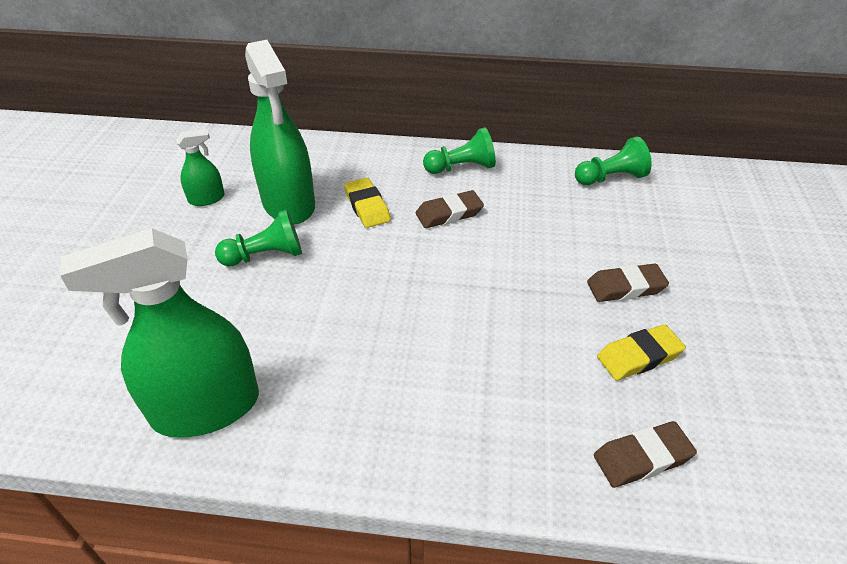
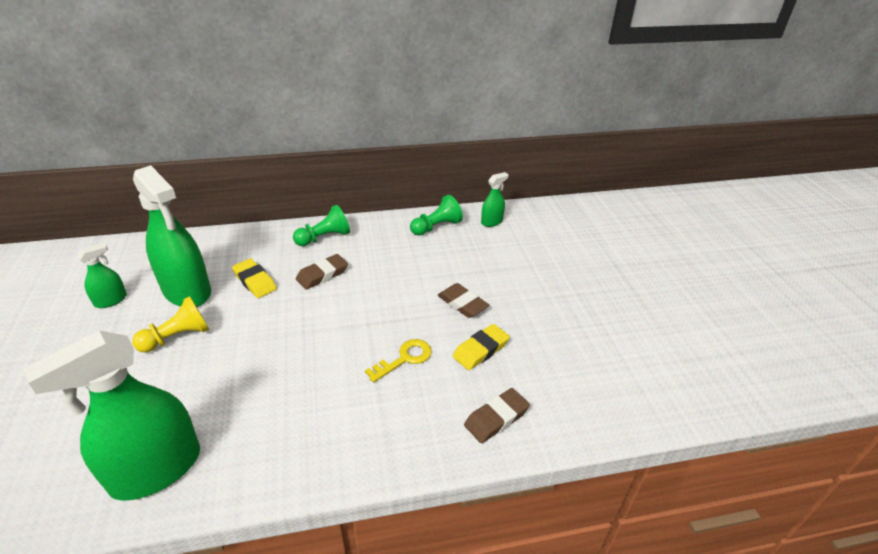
camera: 20 degrees left, 5 degrees down
(266, 256) = (177, 337): green pawn -> yellow pawn
(531, 344) = (404, 359): none -> yellow key
(625, 287) = (462, 303): brown eraser -> brown eraser turned 75 degrees clockwise
(690, 184) = (491, 222): none -> green spray bottle

